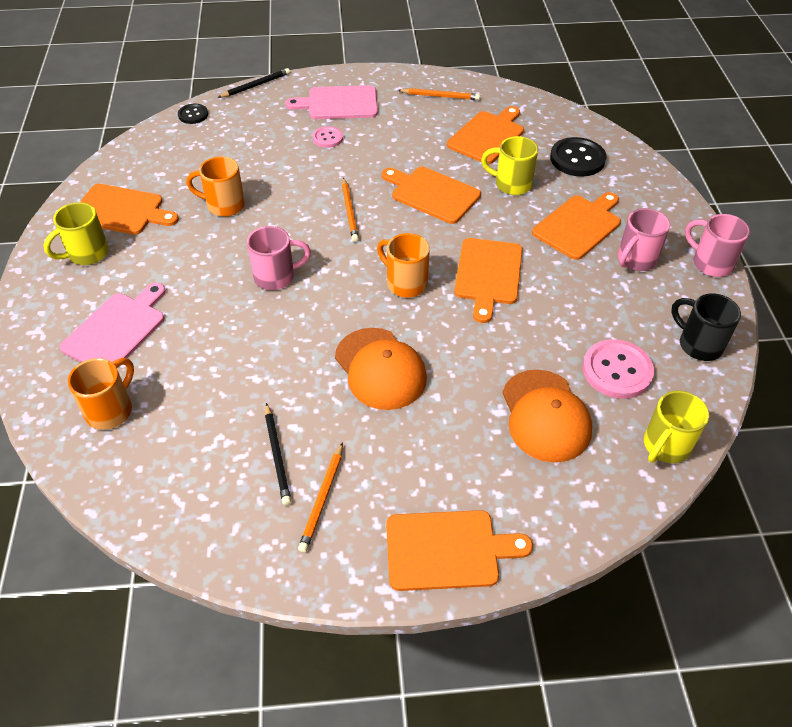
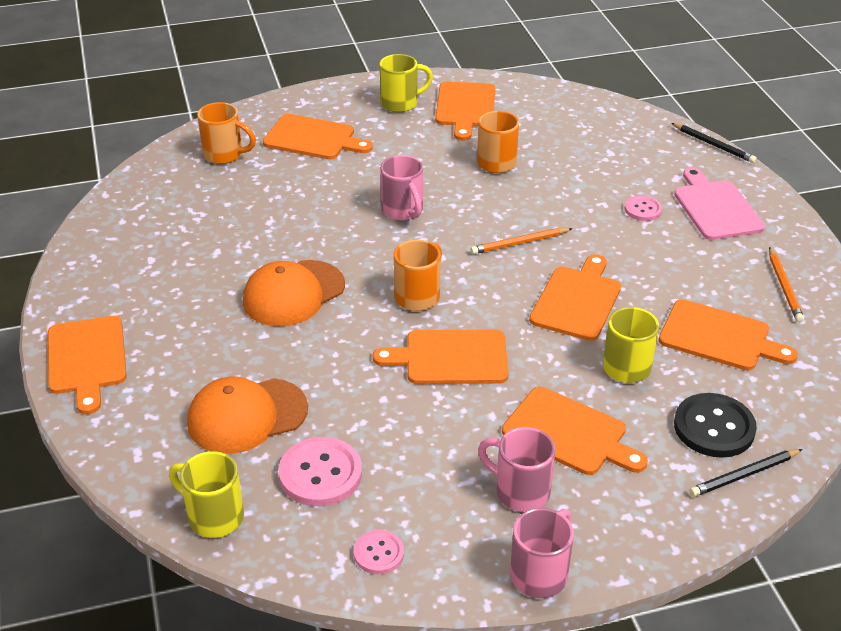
camera: 80 degrees right, 10 degrees down
(86, 254) = (401, 103): yellow mug -> yellow mug turned 120 degrees clockwise
(117, 329) = (313, 138): pink cutting board -> orange cutting board
(193, 115) = (634, 116): black button -> none
(277, 456) = (184, 247): black pencil -> black pencil (744, 475)
(322, 499) = (140, 279): orange pencil -> none
(698, 344) = (379, 553): black mug -> pink button

